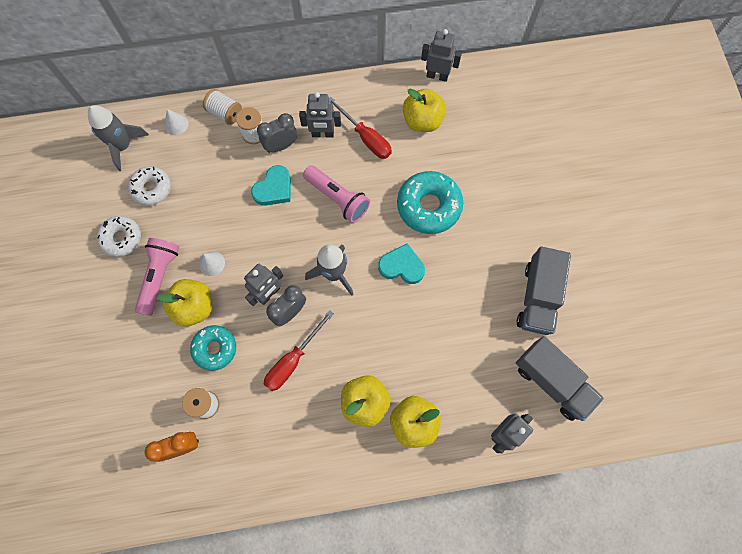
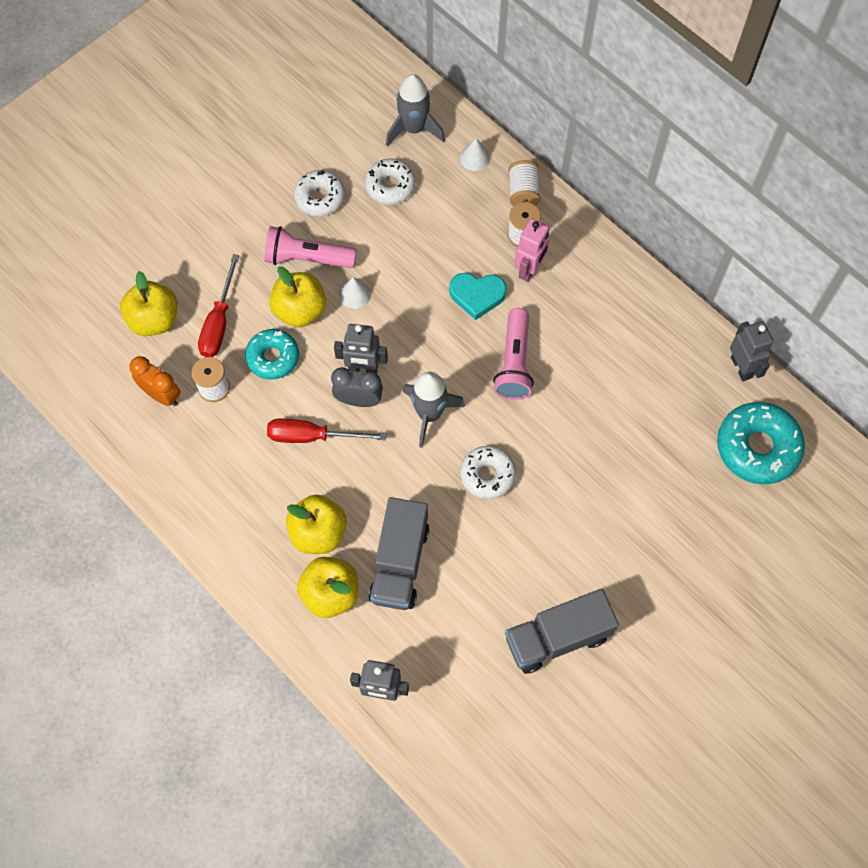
camera: 55 degrees right, 5 degrees down
(159, 277) = (307, 258): pink flashlight -> pink flashlight turned 150 degrees counterclockwise
(281, 146) = (529, 269): grey clock -> pink robot
(323, 134) = (575, 299): grey robot -> none
(365, 138) = (605, 344): red screwdriver -> red screwdriver (219, 322)
(402, 266) = (487, 475): turquoise heart -> white donut
(422, 121) = (672, 387): yellow apple -> yellow apple (154, 319)
(429, 206) = (576, 458): turquoise donut -> turquoise donut (757, 447)
(552, 382) = (473, 709): grey truck -> grey truck (400, 563)

